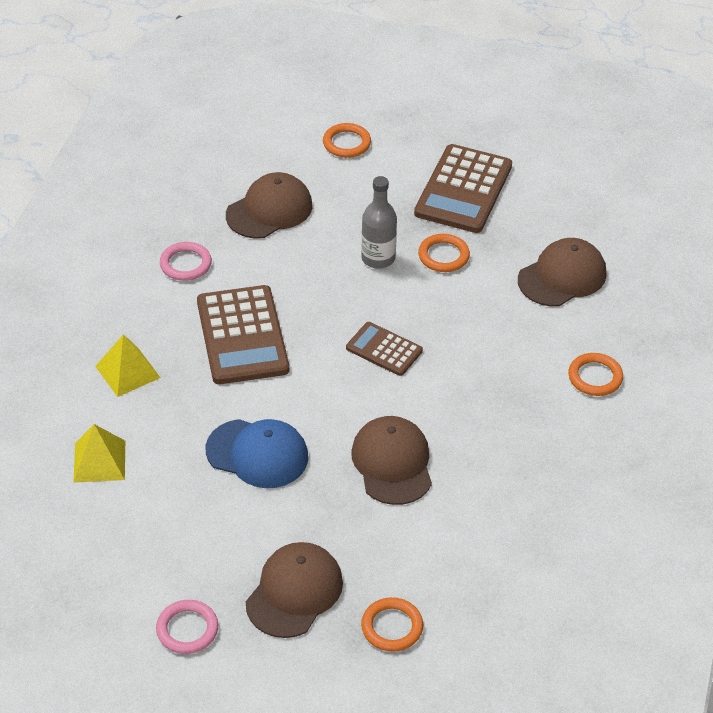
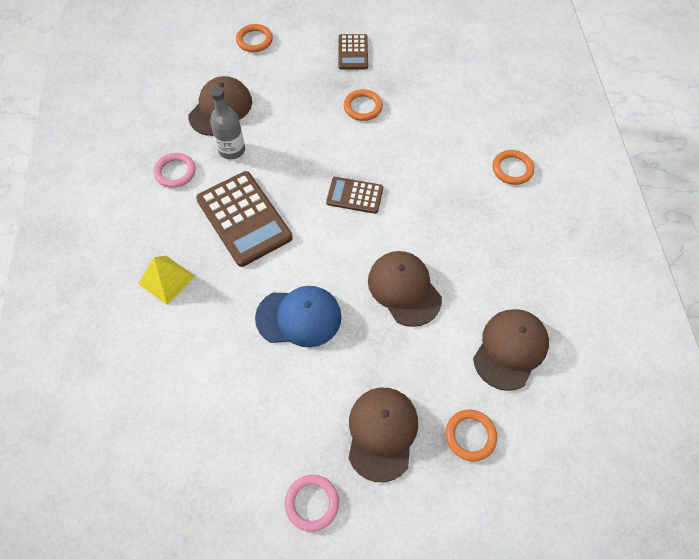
camera: 20 degrees left, 15 degrees up
(99, 461) = (175, 369): yellow pyramid -> none
(378, 258) = (317, 123): grey bottle -> grey bottle (232, 150)
(463, 190) = (353, 52): brown calculator -> brown calculator, size x0.56
(562, 276) = (452, 98): brown cap -> brown cap (510, 349)

